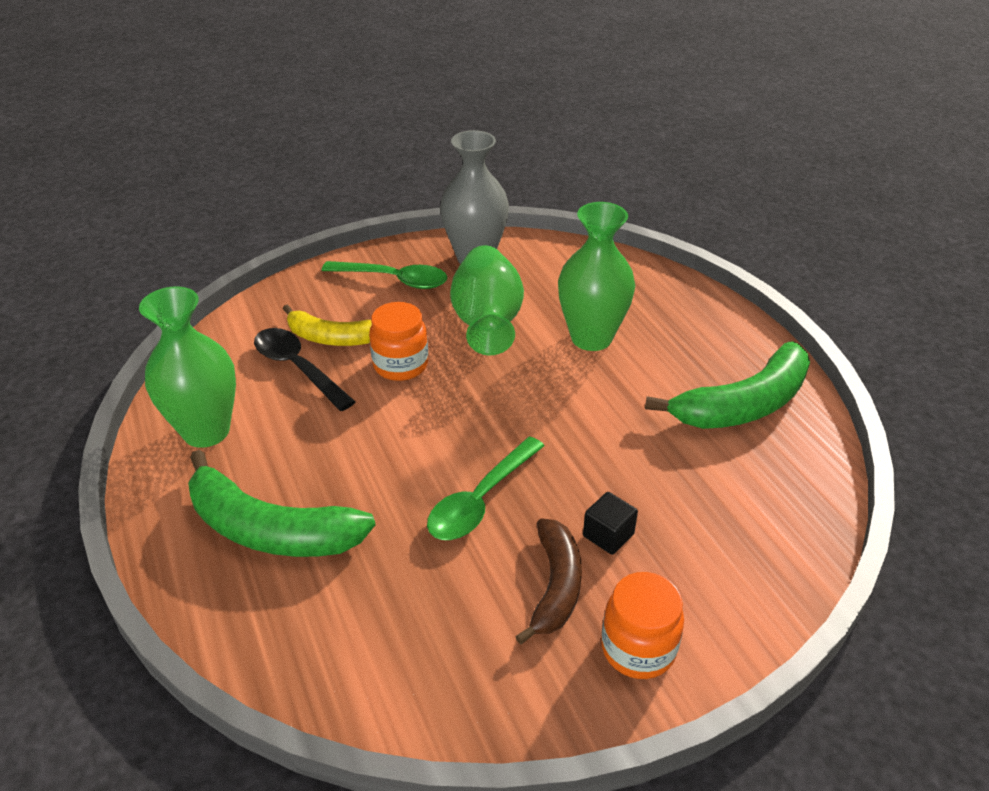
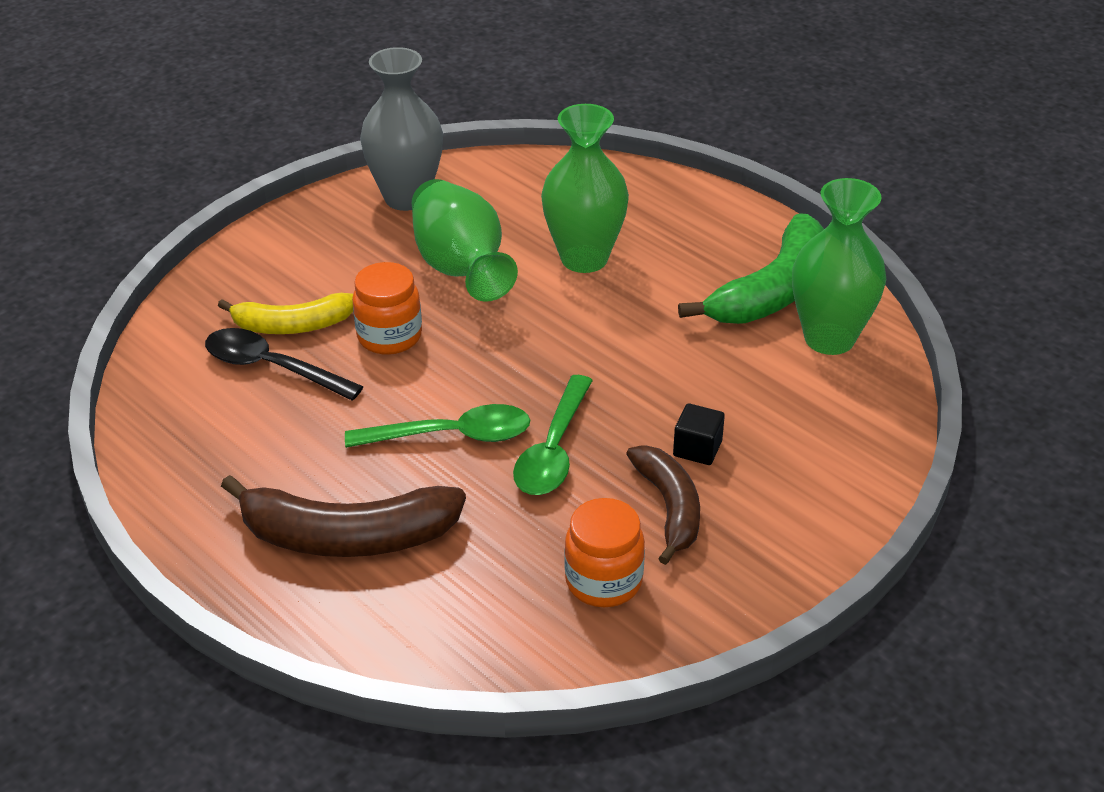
camera: 20 degrees left, 0 degrees up
(206, 431) = (209, 460): green vase -> green vase (829, 338)
(270, 529) = (347, 536): green banana -> brown banana
(393, 280) = (325, 244): green spoon -> green spoon (451, 436)
(638, 649) = (772, 539): orange jar -> orange jar (603, 581)

